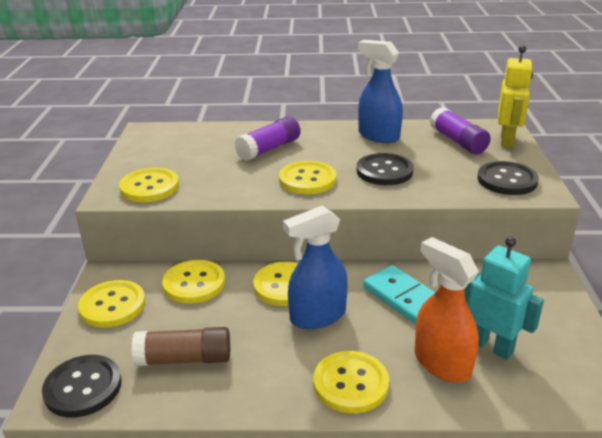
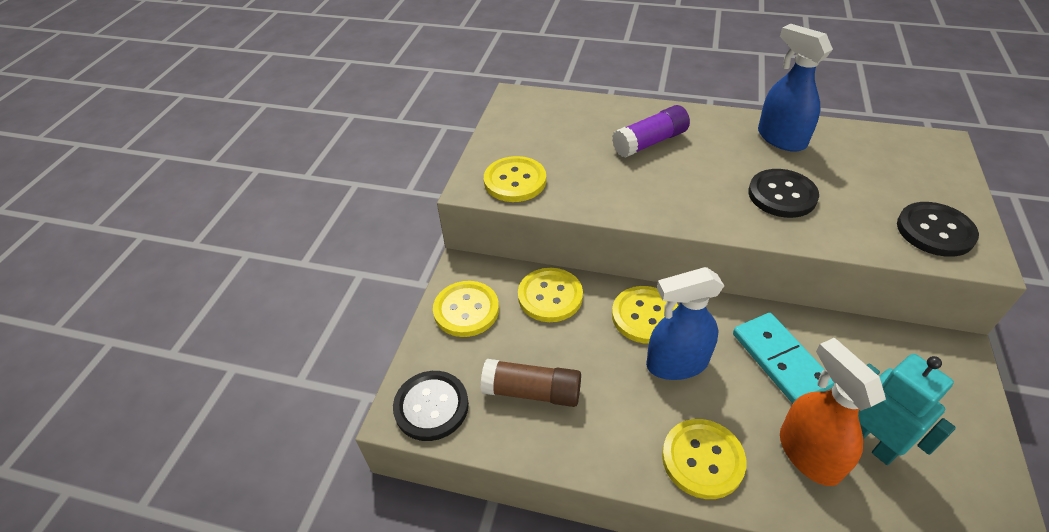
camera: 15 degrees right, 15 degrees up
(307, 180) = (689, 195): yellow button -> none
(458, 141) = (879, 160): purple glue stick -> none
(507, 141) = (944, 167): yellow robot -> none

